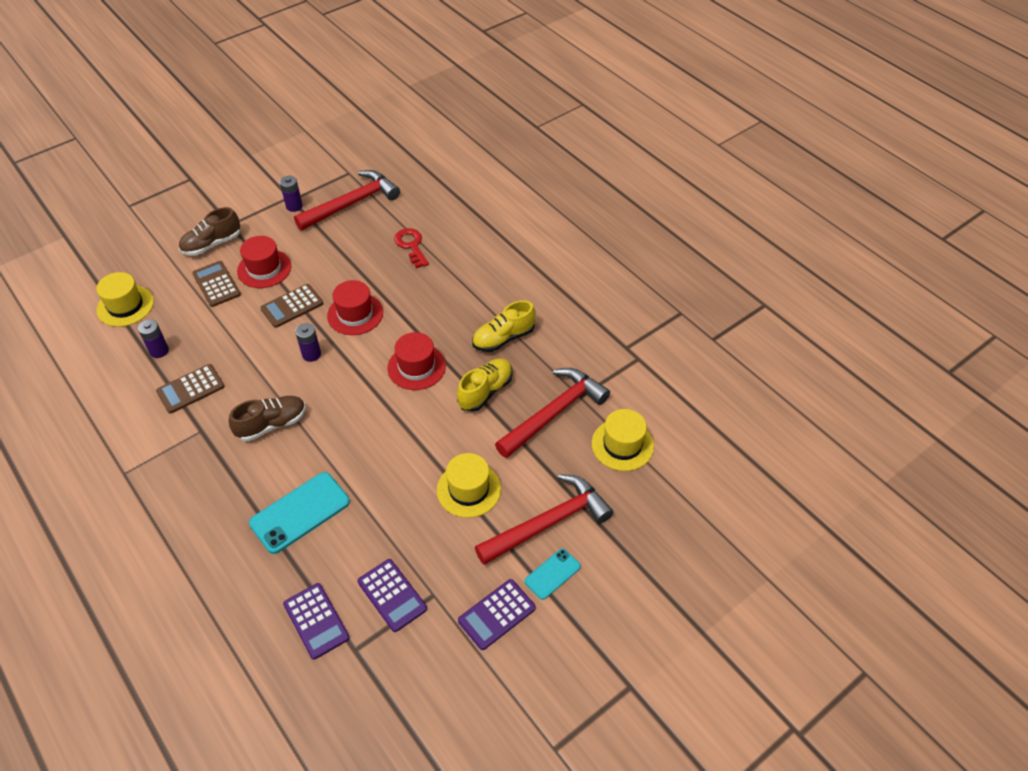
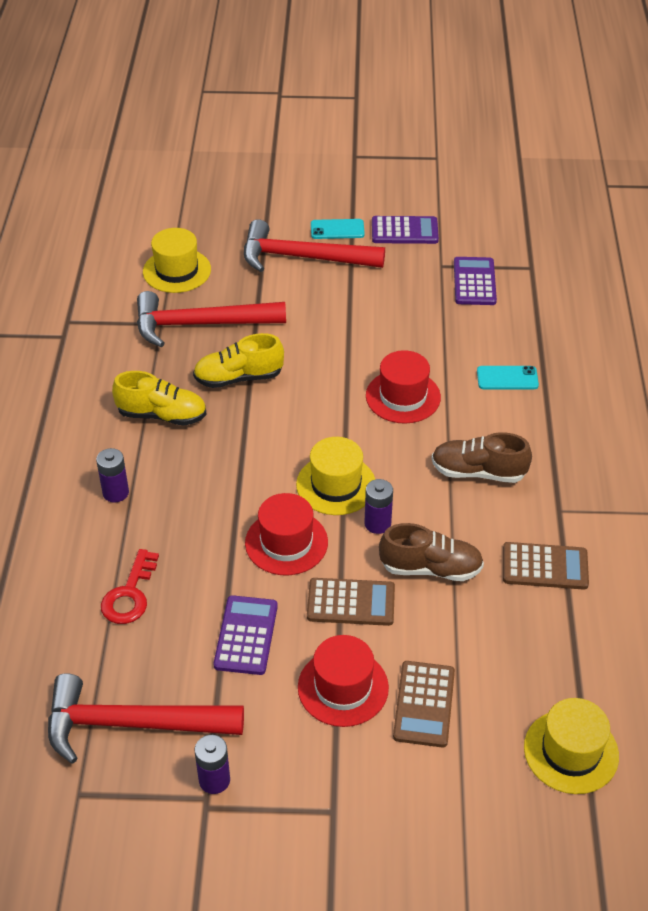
camera: 140 degrees left, 5 degrees down
(159, 351) = (557, 644): purple battery -> purple battery (115, 493)
(212, 244) = (385, 787): brown shoe -> brown shoe (430, 568)
(300, 512) = (507, 378): turquoise phone -> turquoise phone, size x0.57
(316, 621) = (549, 298): purple calculator -> purple calculator (246, 635)
(416, 367) = (279, 440): red hat -> red hat (403, 396)
(468, 489) = (341, 313): yellow hat -> yellow hat (336, 485)

